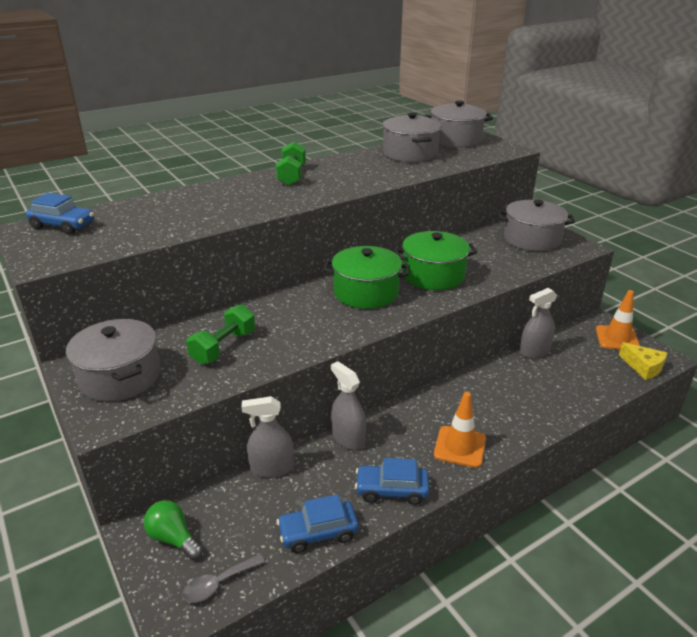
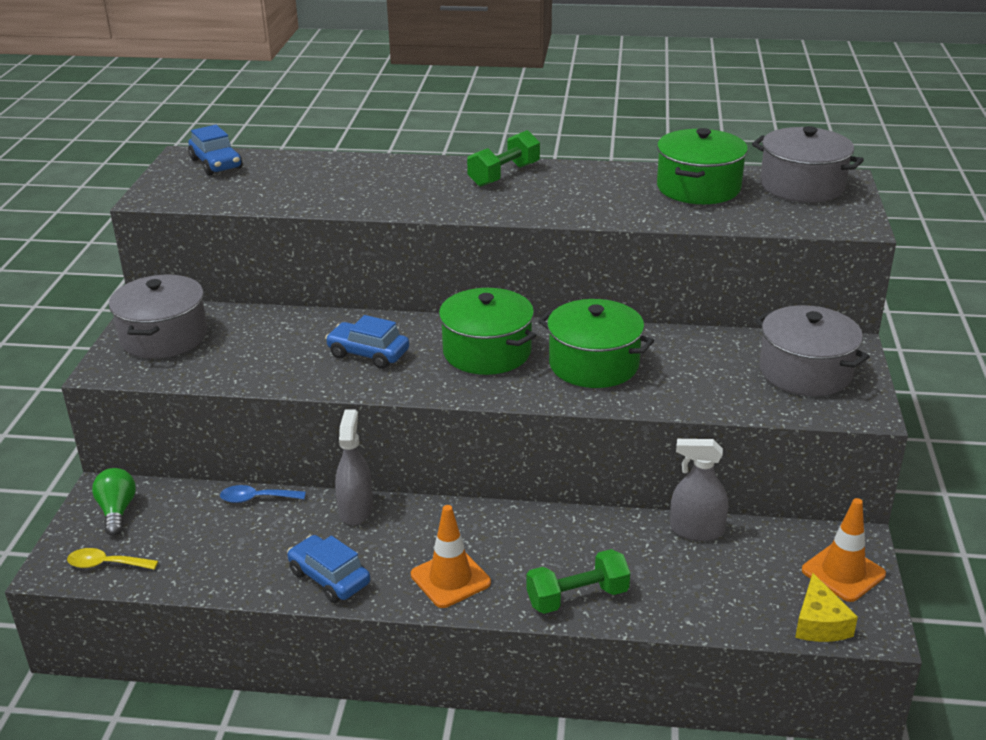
camera: 40 degrees right, 0 degrees up
(218, 584) = (106, 564): grey spoon -> yellow spoon
(223, 347) = (275, 348): green dumbbell -> green dumbbell (577, 597)
(272, 468) = (256, 499): grey spray bottle -> blue spoon
(318, 532) = (222, 573): blue car -> blue car (368, 354)
(410, 153) = (698, 188): grey pot -> green pot

